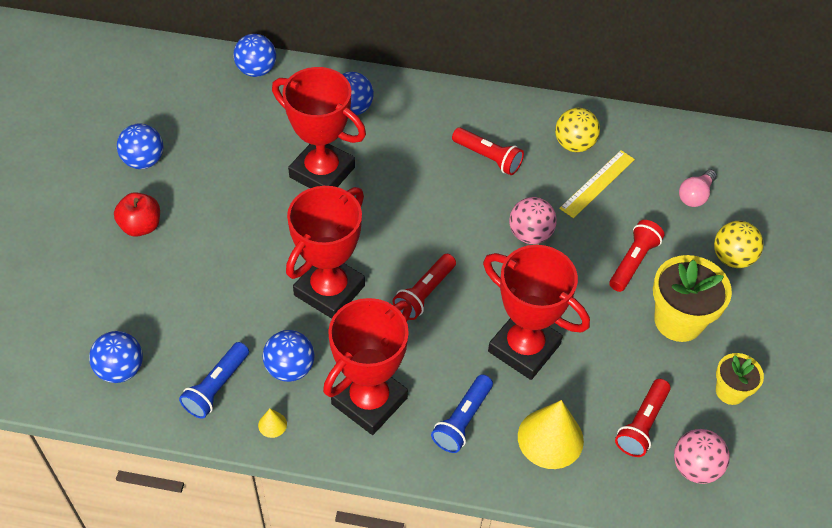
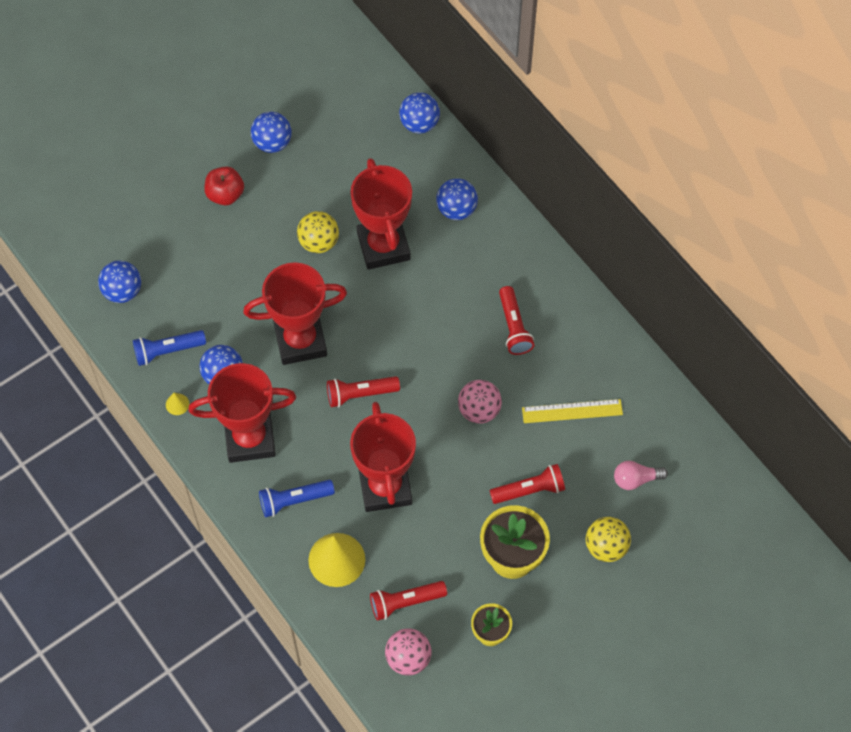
camera: 45 degrees right, 10 degrees up
(574, 144) = (590, 366): yellow ball -> yellow ball (319, 242)

